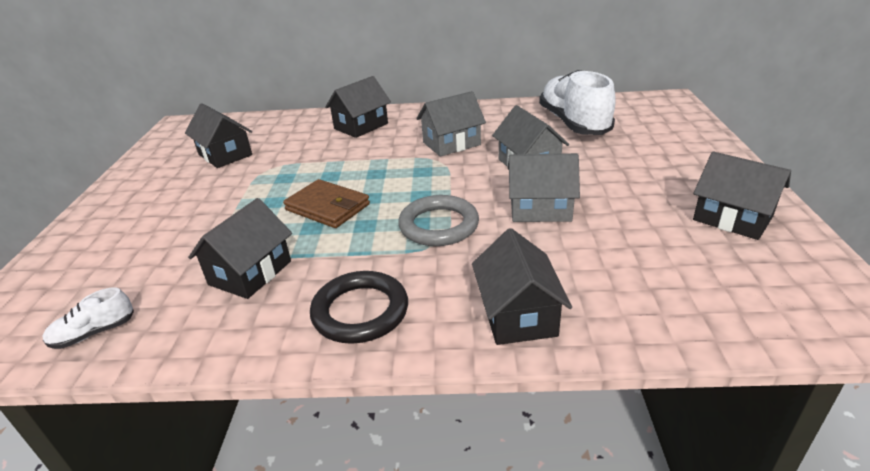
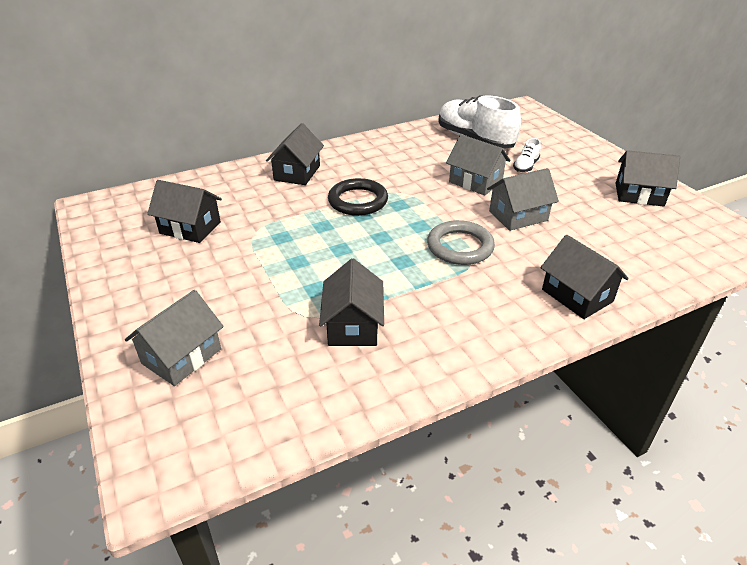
camera: 30 degrees left, 5 degrees up
(94, 333) = (275, 416): white shoe -> white shoe (525, 166)
(328, 207) = (354, 254): brown wallet -> none
(360, 311) = (473, 327): black ring -> black ring (358, 201)
(451, 144) = (397, 175): grey house -> grey house (181, 356)

